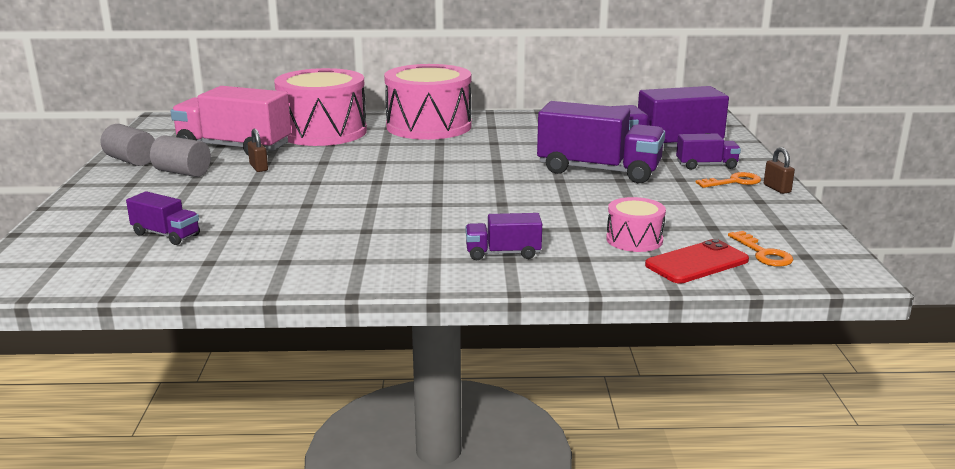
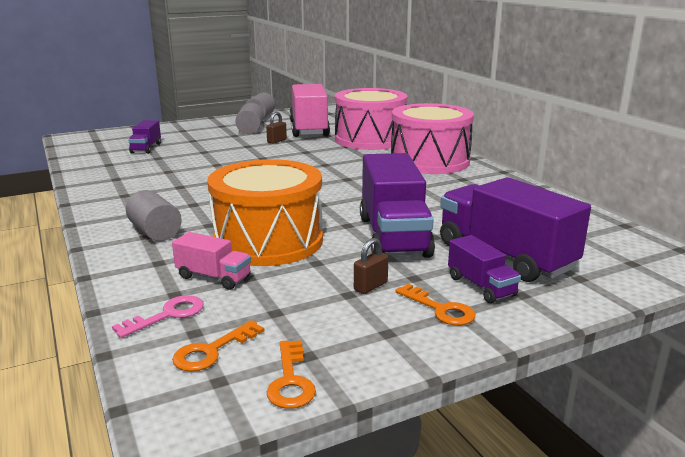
camera: 65 degrees right, 0 degrees up
(503, 253) = (155, 232): purple truck -> grey cylinder
(570, 211) = (268, 241): none -> orange drum
(634, 240) = (213, 277): pink drum -> pink truck
(697, 263) = (168, 315): red phone -> pink key
(777, 188) = (446, 341): brown padlock -> brown padlock (370, 286)
(812, 235) = (290, 381): none -> orange key

